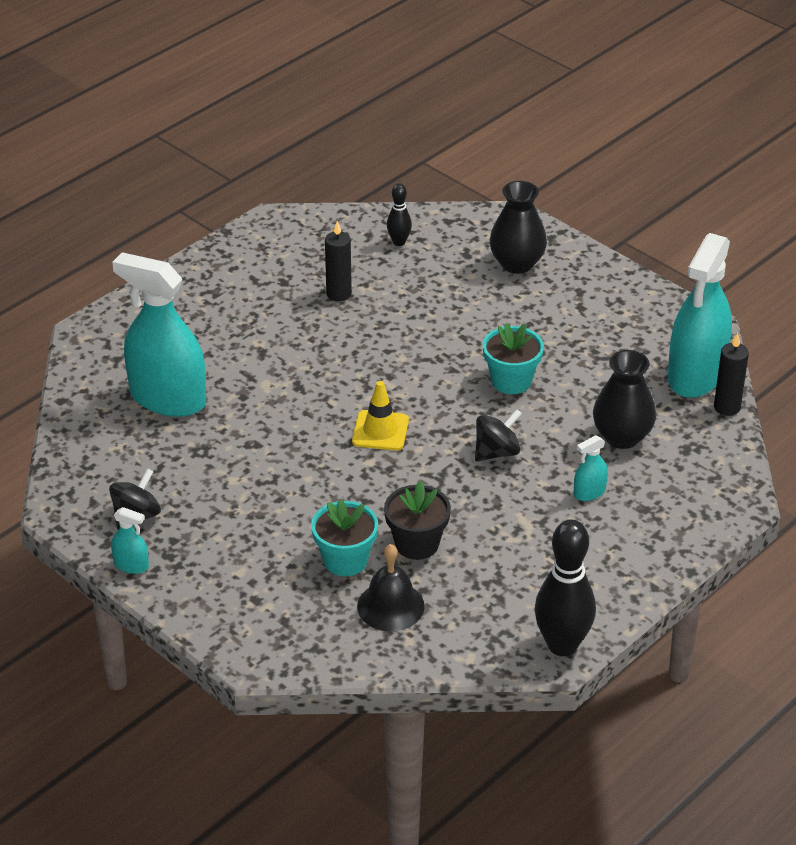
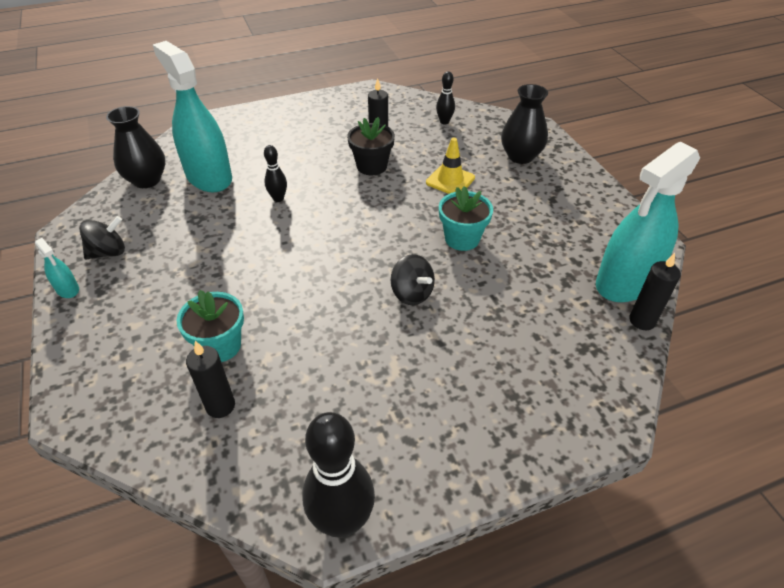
camera: 25 degrees right, 5 degrees up
(275, 398) = (278, 198): none -> black bowling pin
(380, 431) = (333, 246): yellow traffic cone -> yellow traffic cone (450, 180)
(390, 606) = (220, 406): black bell -> black candle
(417, 544) = (288, 353): black flower pot -> black flower pot (371, 166)
(496, 452) = (412, 293): black spinning top -> black spinning top turned 60 degrees clockwise
(589, 492) = (469, 359): turquoise spray bottle -> none
(622, 437) = (529, 316): black vase -> black vase (147, 180)

